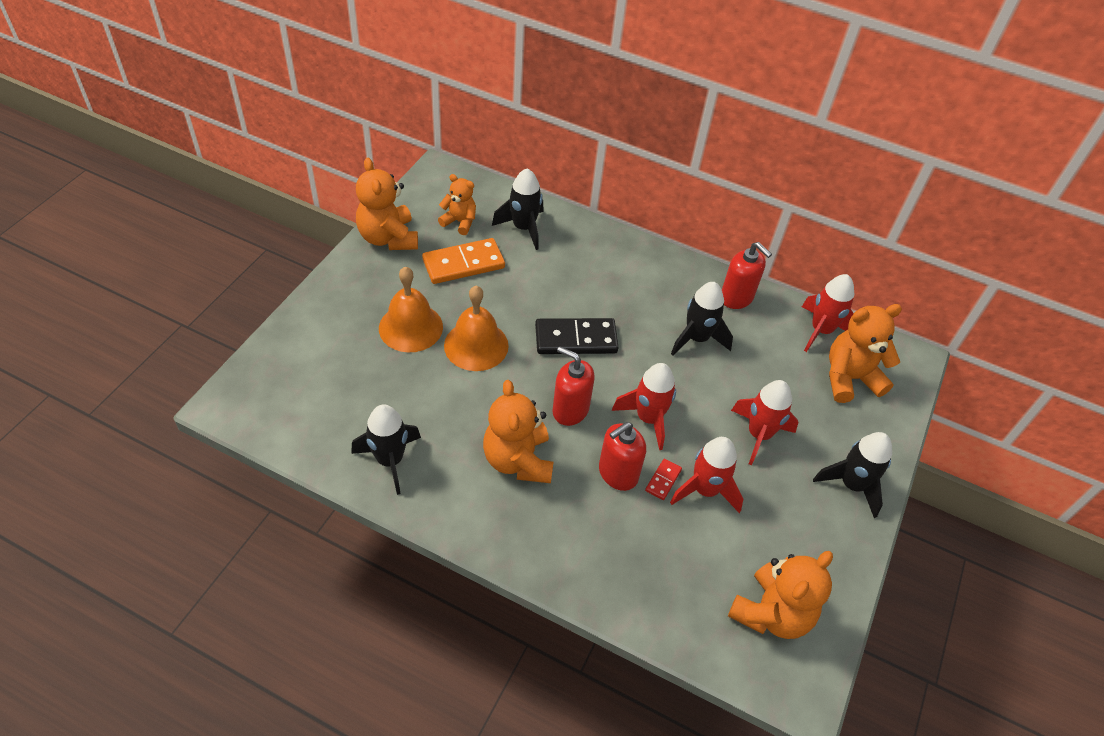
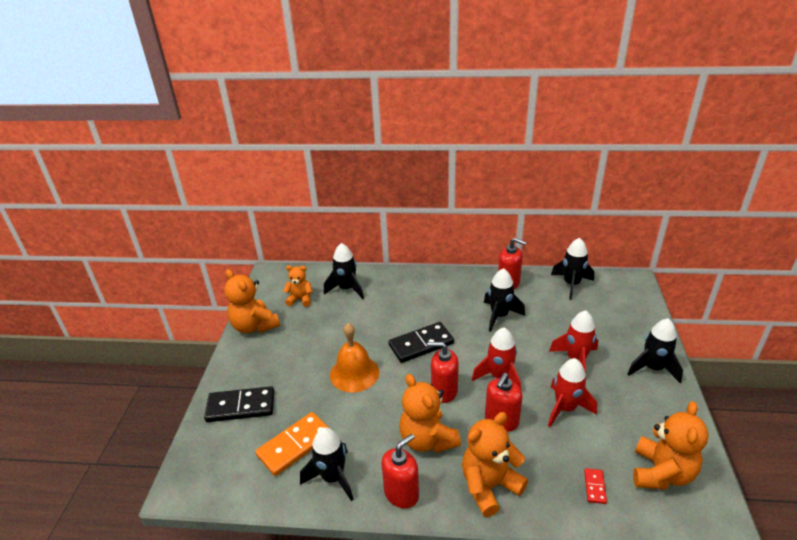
camera: 15 degrees left, 15 degrees down
(328, 336) = (241, 407): none -> black domino
(411, 327) = (300, 378): orange bell -> none
(456, 509) = (401, 493): none -> red soap dispenser
(463, 264) = (317, 324): orange domino -> orange domino (295, 445)
(663, 480) = (534, 413): red domino -> red domino (594, 487)
(821, 330) = (571, 284): red rocket -> black rocket
(849, 378) = (607, 305): orange teddy bear -> orange teddy bear (489, 486)

